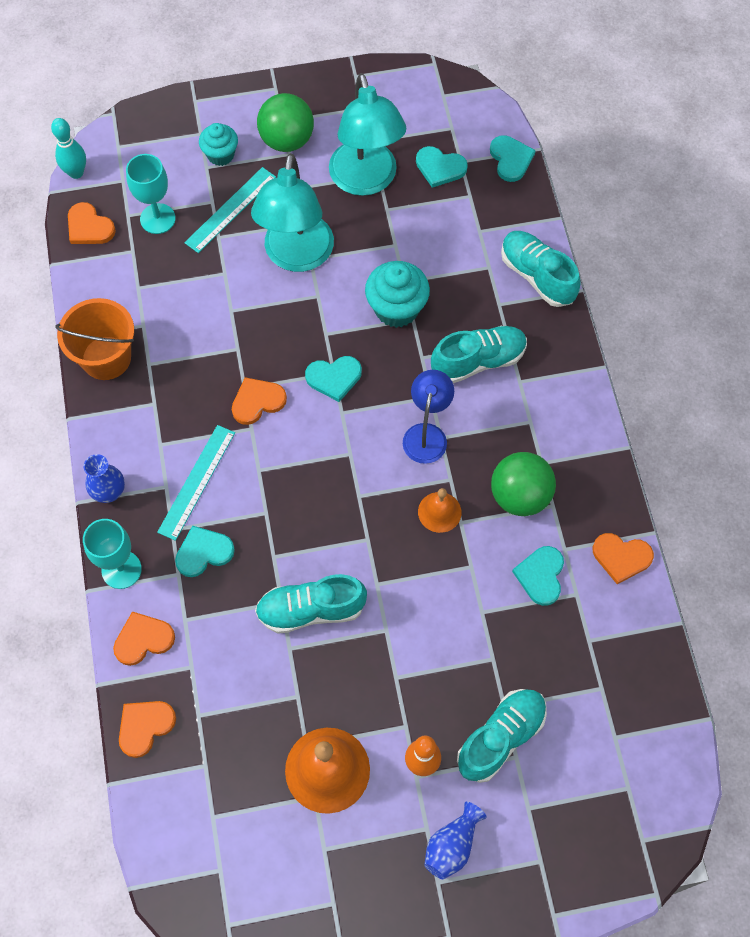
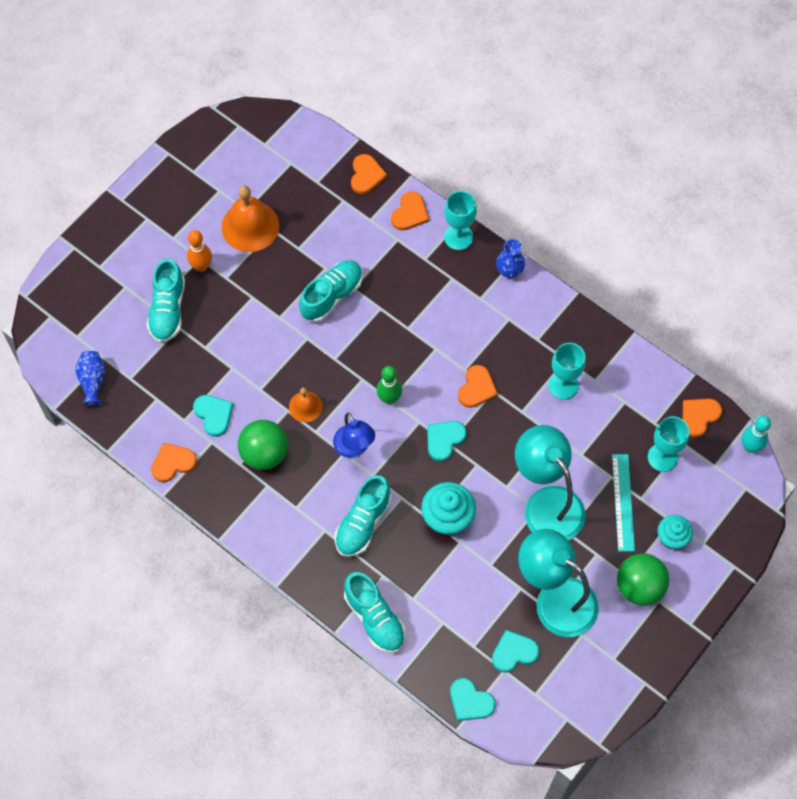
camera: 140 degrees right, 0 degrees up
(89, 227) = (699, 416): orange heart -> orange heart turned 45 degrees counterclockwise
(106, 358) = (595, 343): orange bucket -> none
(176, 343) = (563, 385): none -> turquoise goblet
(196, 481) = (465, 314): turquoise ruler -> none
(203, 552) = (422, 280): turquoise heart -> none
(349, 456) = (389, 398): none -> green bowling pin
(452, 845) = (153, 240): blue vase -> blue vase (93, 381)
(537, 276) = (374, 618): turquoise shoe -> turquoise shoe turned 45 degrees clockwise

